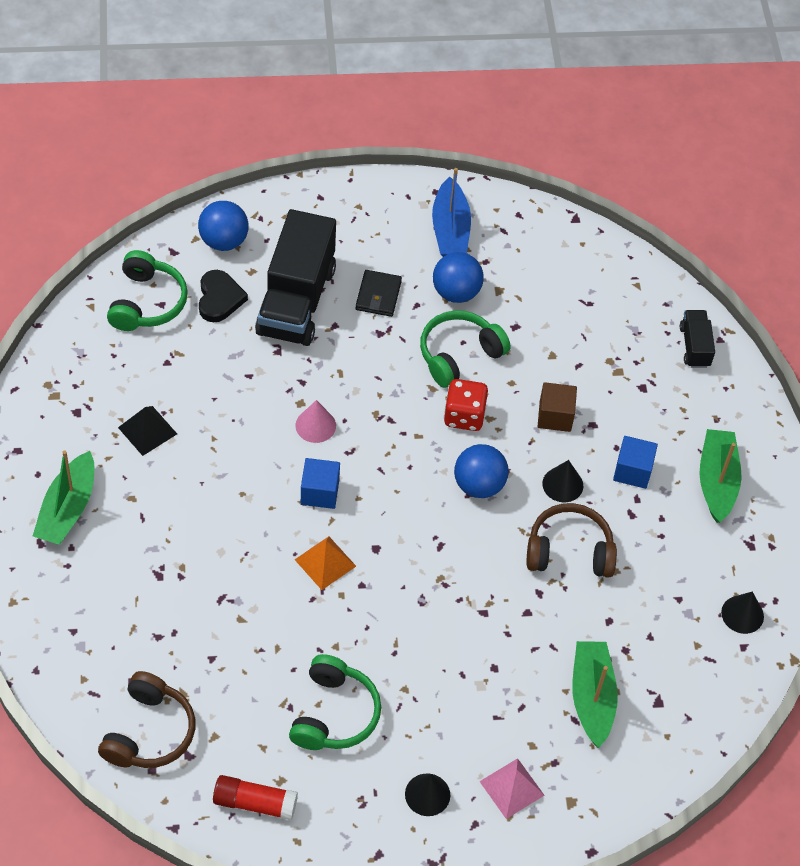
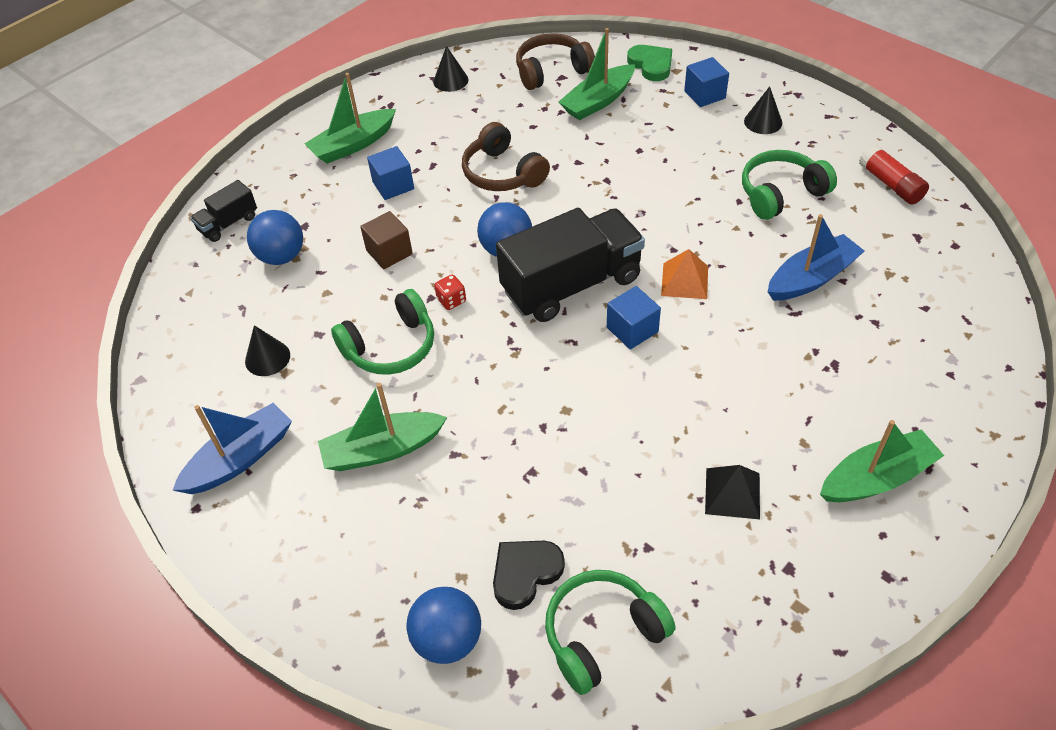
camera: 125 degrees left, 5 degrees down
(149, 732) = (938, 267): brown headphones -> brown headphones (552, 71)
(236, 641) = (811, 278): none -> blue boat
(296, 301) = (457, 507): black truck -> black truck (571, 285)
(315, 425) = (575, 381): pink cone -> none
(378, 295) = (382, 450): black wallet -> green boat
(456, 292) = (319, 398): blue ball -> blue ball (281, 256)
(459, 355) = (390, 346): green headphones -> green headphones turned 45 degrees counterclockwise
(464, 416) = (451, 300): red dice -> red dice, size x0.58
(512, 788) = (704, 95): pink pyramid -> blue cube
(562, 484) = (449, 210): black cone -> black cone (267, 358)
(601, 789) = (651, 65): none -> green heart

